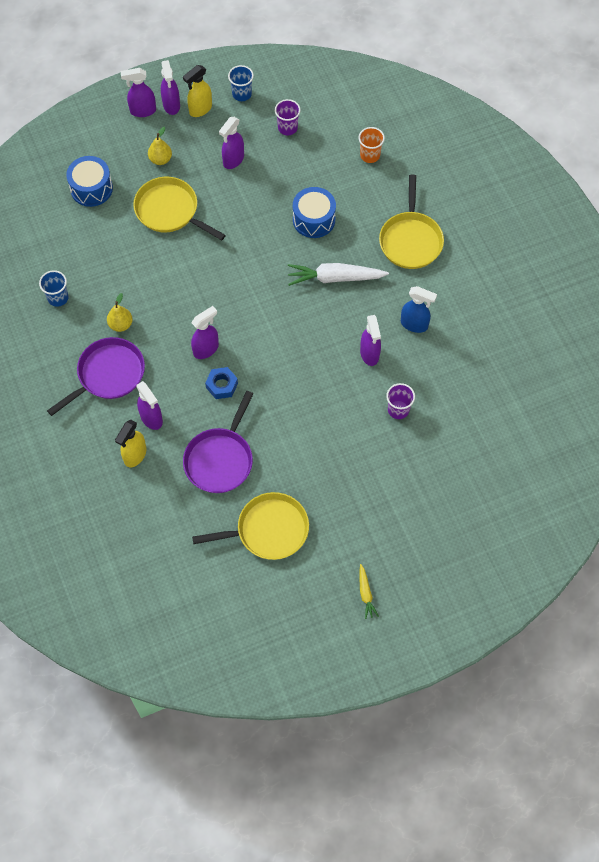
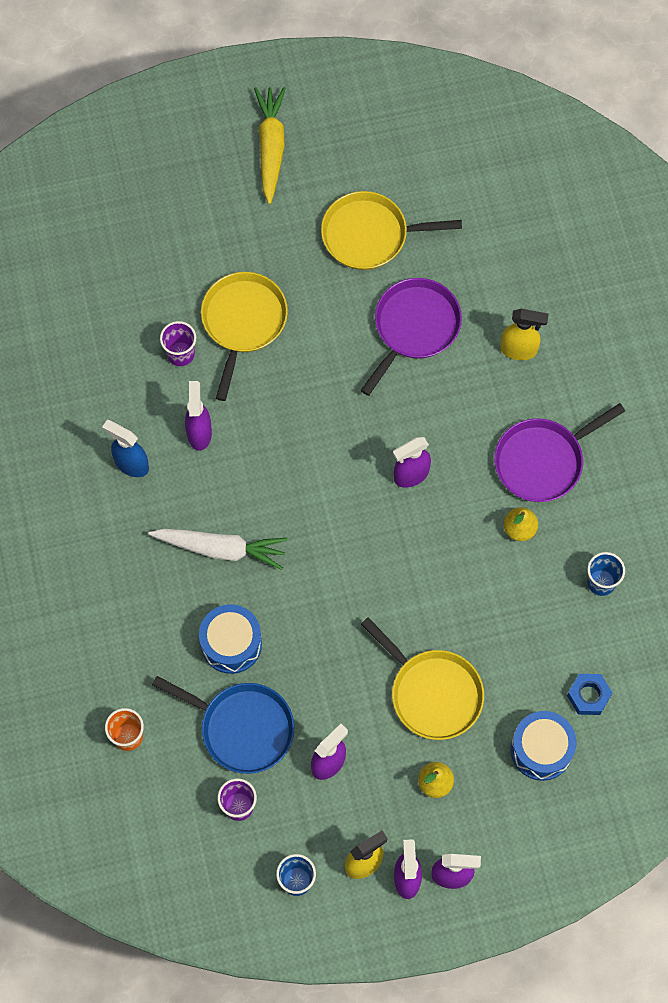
camera: 170 degrees left, 5 degrees up
(135, 455) = (519, 350): yellow spray bottle -> yellow spray bottle turned 60 degrees clockwise
(151, 418) = (493, 393): purple spray bottle -> none
(222, 385) = (398, 422): blue nut -> blue nut (588, 696)
(295, 171) = (242, 728): none -> blue pan
(365, 593) = (271, 147): yellow carrot -> yellow carrot, size x1.96
(410, 240) = (104, 588): yellow pan -> yellow pan (243, 322)

